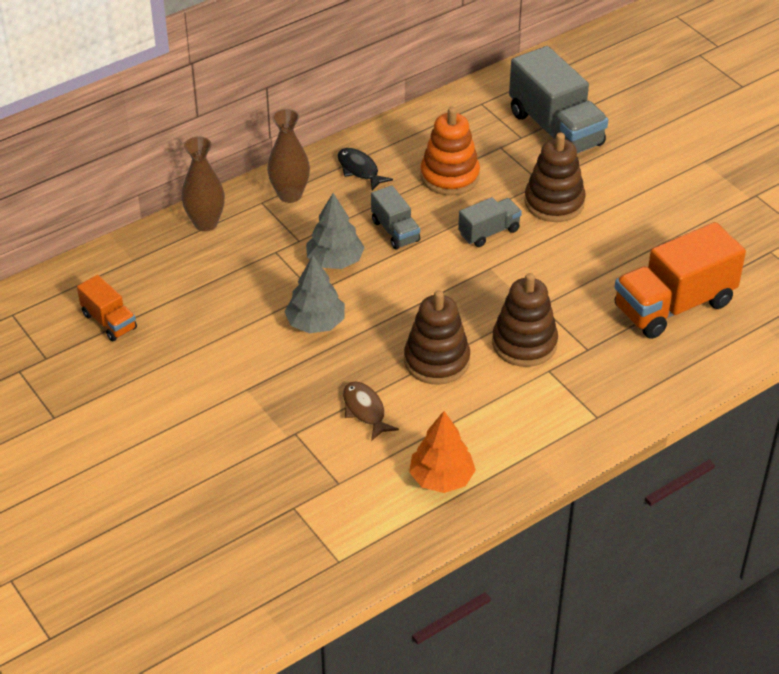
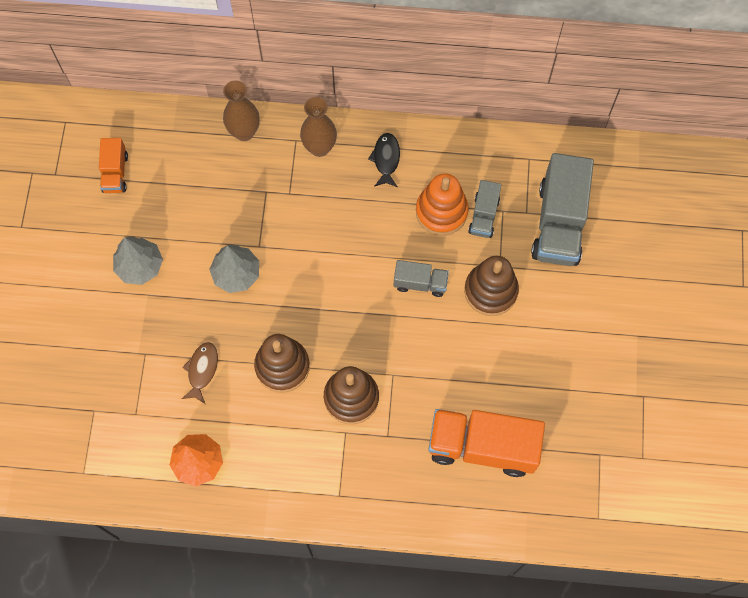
camera: 40 degrees right, 25 degrees up
(335, 261) = (296, 229): grey tree -> grey tree (140, 266)
(395, 231) = (359, 233): grey truck -> grey truck (483, 216)

